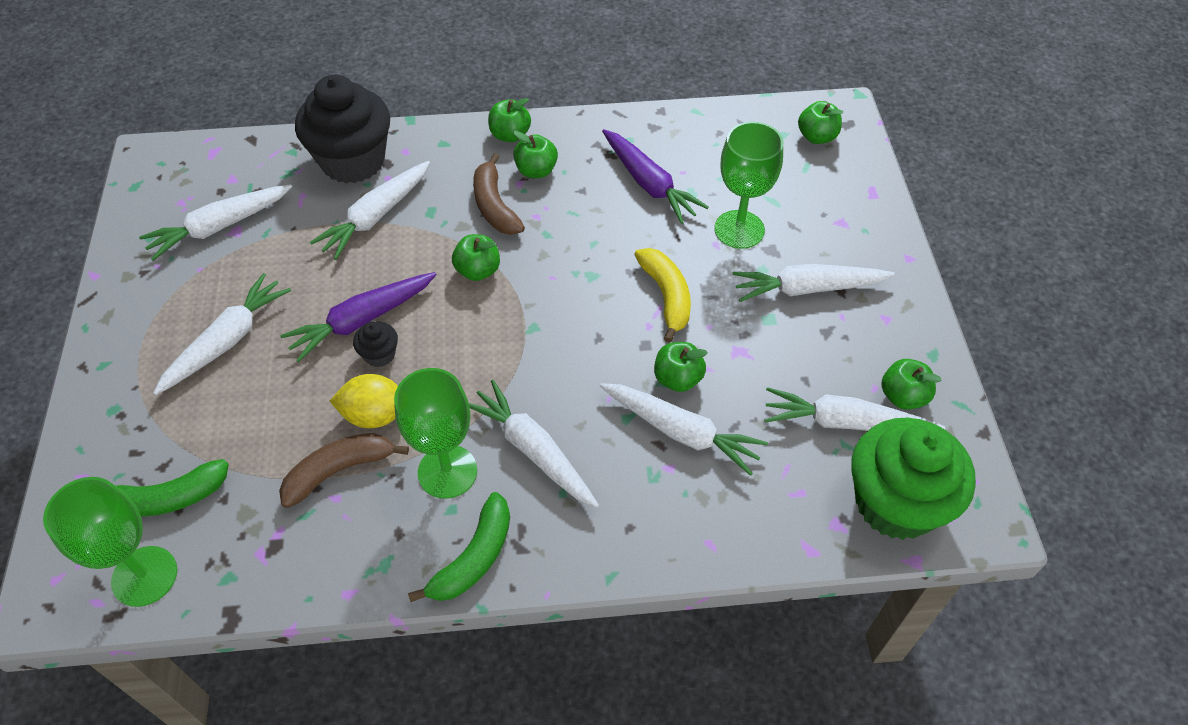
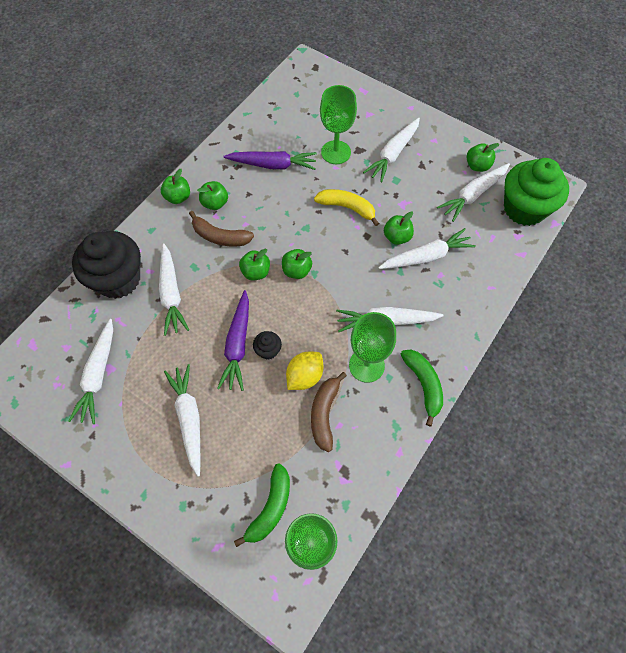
camera: 50 degrees left, 10 degrees up
(817, 137) = (311, 83): green apple -> green apple (296, 271)

